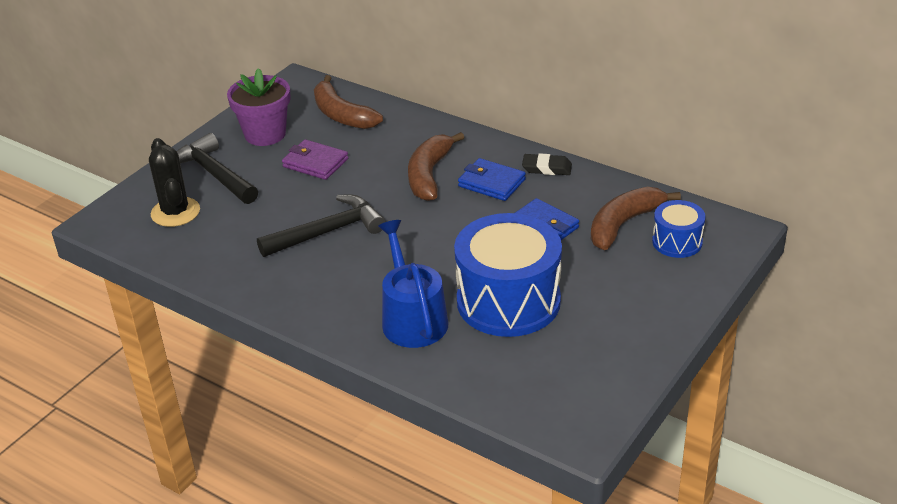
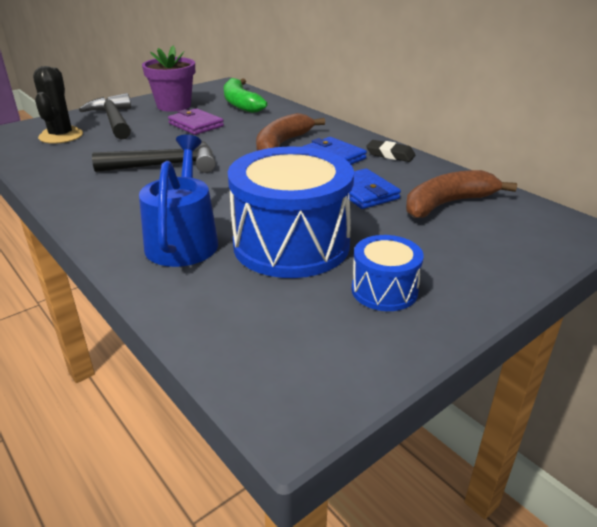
camera: 15 degrees right, 5 degrees down
(342, 114) = (241, 103): brown banana -> green banana
(677, 242) = (502, 227): blue drum -> blue drum (384, 290)

